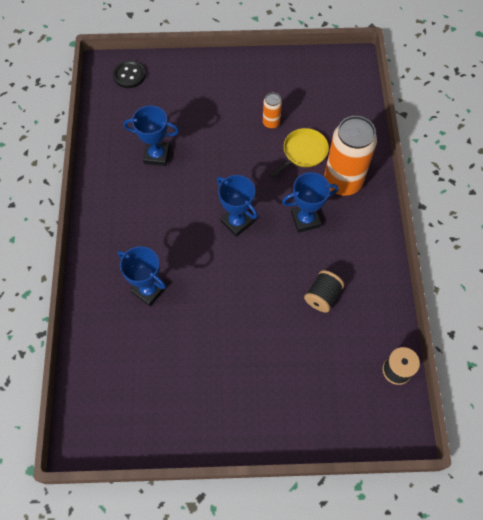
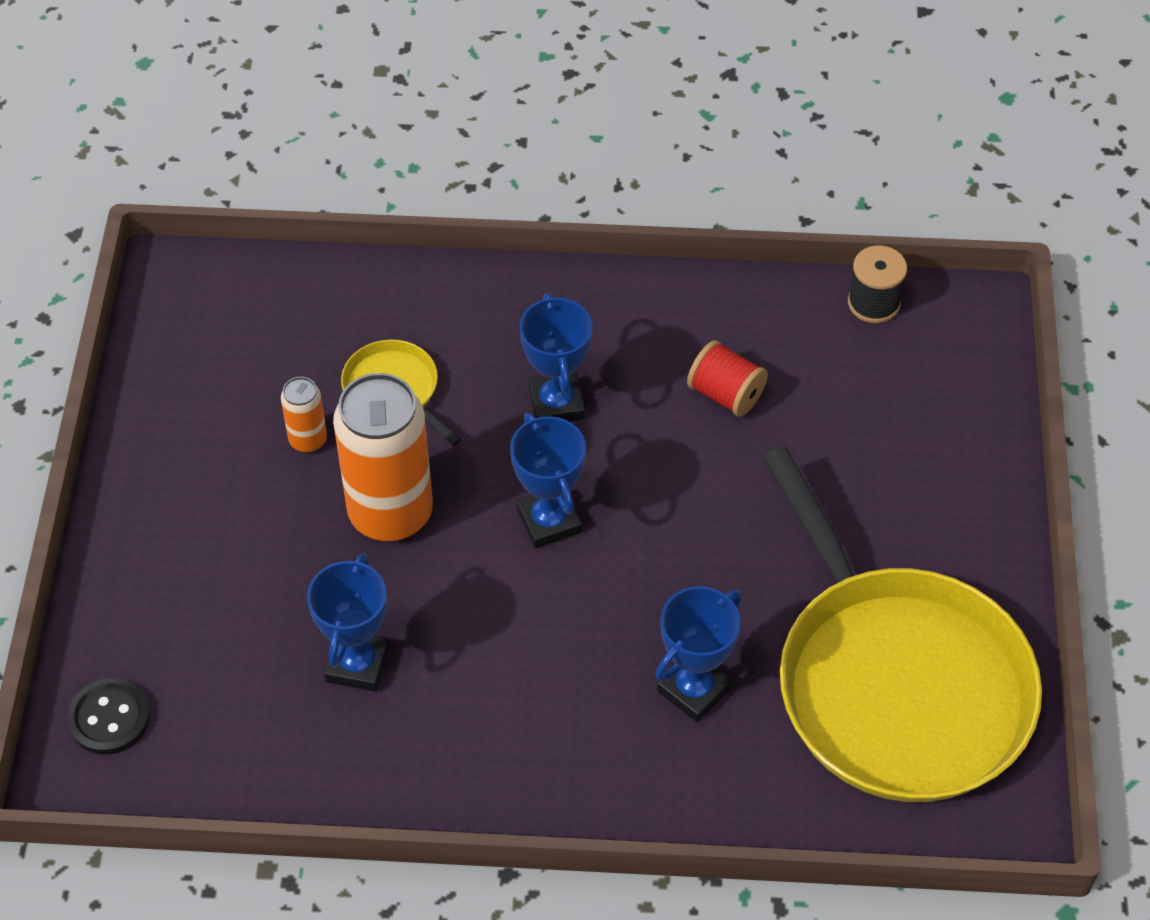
camera: 85 degrees left, 10 degrees down
(155, 384) = (896, 683): none -> yellow pan
(237, 222) = (549, 521): blue trophy -> blue trophy turned 75 degrees counterclockwise
(322, 296) = (725, 394): black spool -> red spool
(342, 182) = (477, 332): orange can -> orange can (390, 513)

